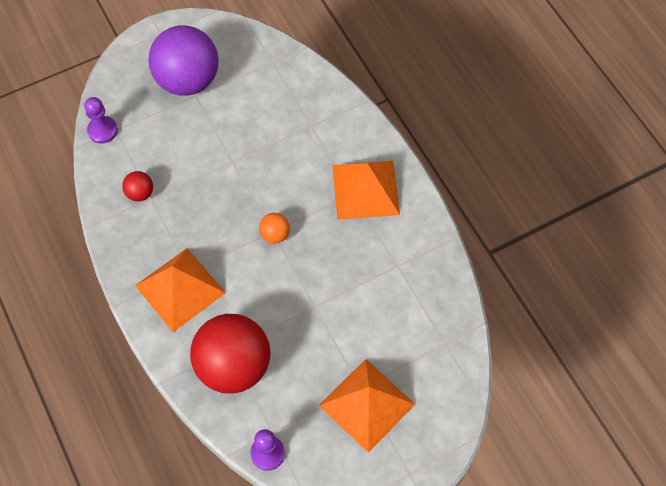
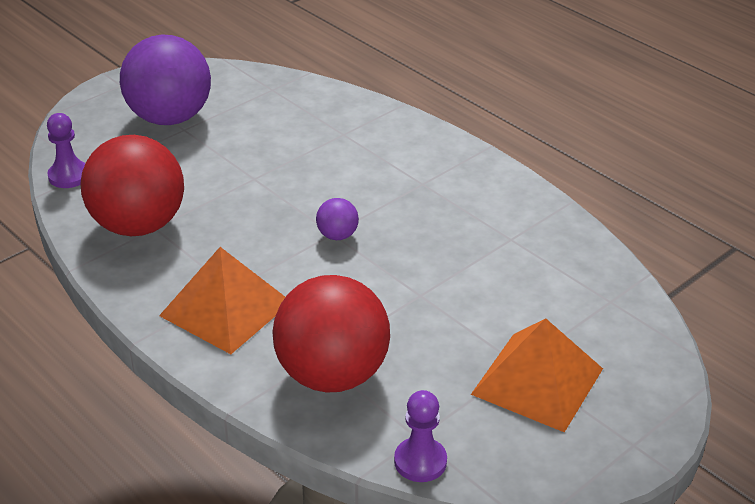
camera: 15 degrees left, 25 degrees down
(140, 193) = (138, 225): red ball -> red ball, size x2.37
(275, 235) = (337, 235): orange ball -> purple ball
(365, 189) = (436, 177): orange pyramid -> none

